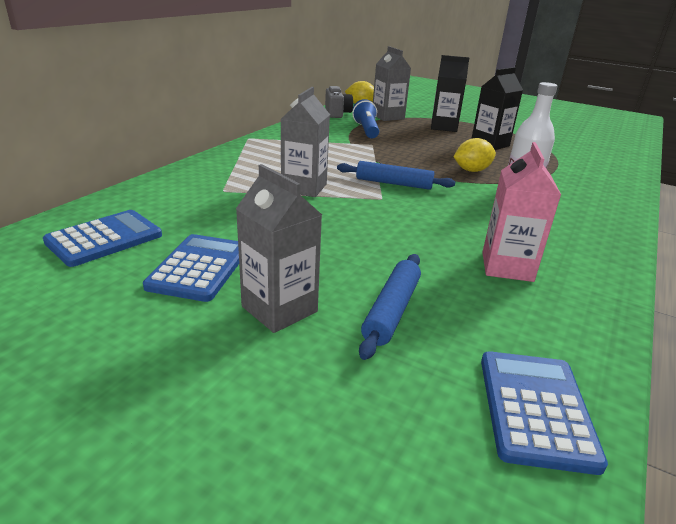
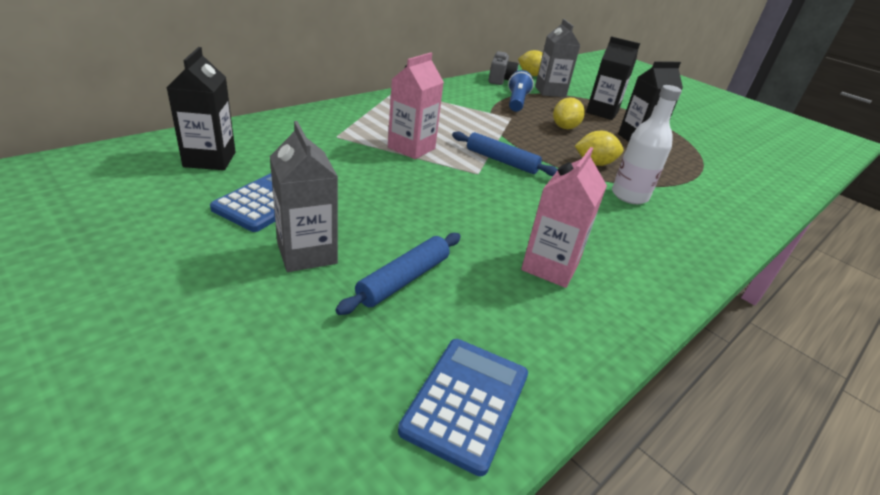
camera: 15 degrees right, 5 degrees up
(104, 239) = (210, 159): blue calculator -> black carton
(304, 188) = (411, 148): grey carton -> pink carton
(424, 145) = (564, 127): none -> yellow lemon

